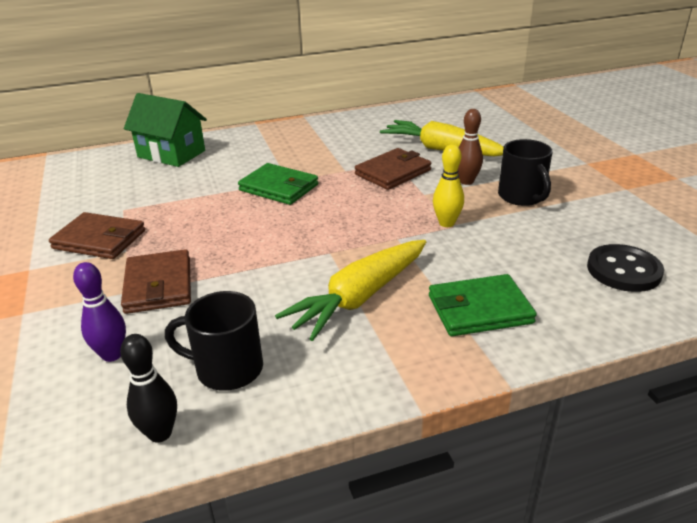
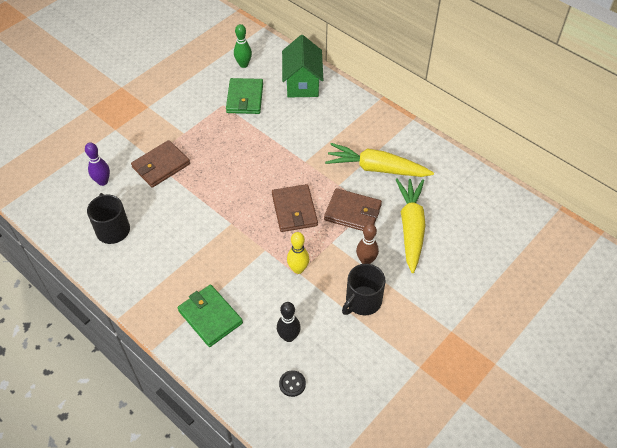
camera: 60 degrees right, 20 degrees up
(82, 180) = (243, 64): none -> green bowling pin
(100, 239) = (187, 115): brown wallet -> brown wallet (294, 210)
(160, 433) = (65, 228): black bowling pin -> black bowling pin (289, 336)
(279, 187) = (292, 161): green wallet -> green wallet (245, 98)
(359, 298) = (193, 257): yellow carrot -> yellow carrot (376, 168)
(623, 270) = (292, 384): black button -> black button, size x0.54

